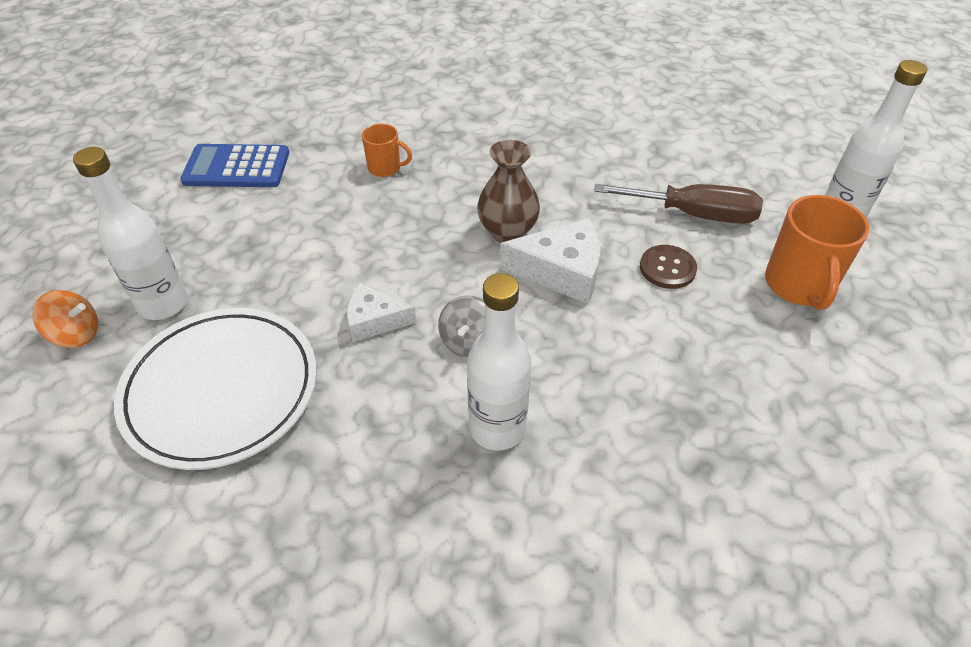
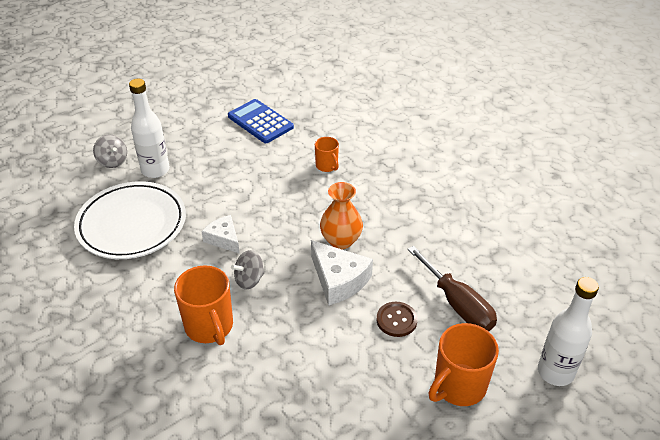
camera: 45 degrees right, 5 degrees down
(76, 334) = (113, 161): orange spinning top -> grey spinning top
(497, 428) = (209, 326): white bottle -> orange mug
(507, 232) = (341, 240): brown vase -> orange vase

